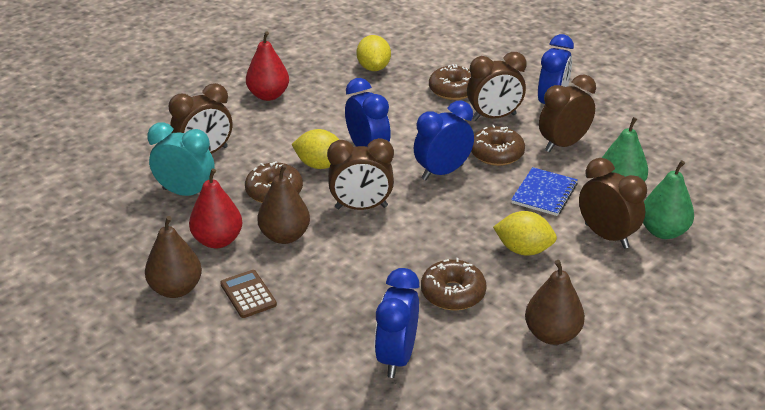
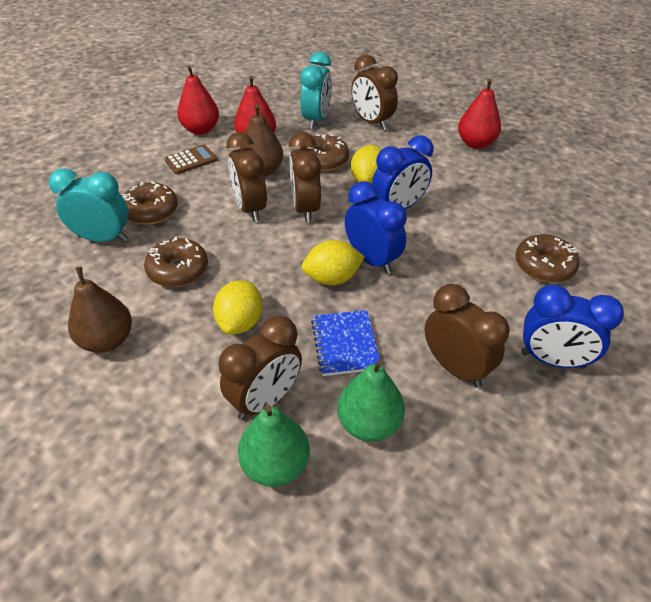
camera: 85 degrees right, 10 degrees up
(176, 289) = (200, 130): brown pear -> red pear
(373, 68) = (562, 203): yellow lemon -> yellow lemon (332, 278)
(397, 357) = (103, 238): blue clock -> turquoise clock
(494, 117) = (497, 301): brown clock -> brown clock (250, 208)
(496, 154) = (417, 303): brown donut -> brown donut (151, 211)
(544, 193) = (345, 344): blue notebook -> blue notebook turned 60 degrees clockwise

